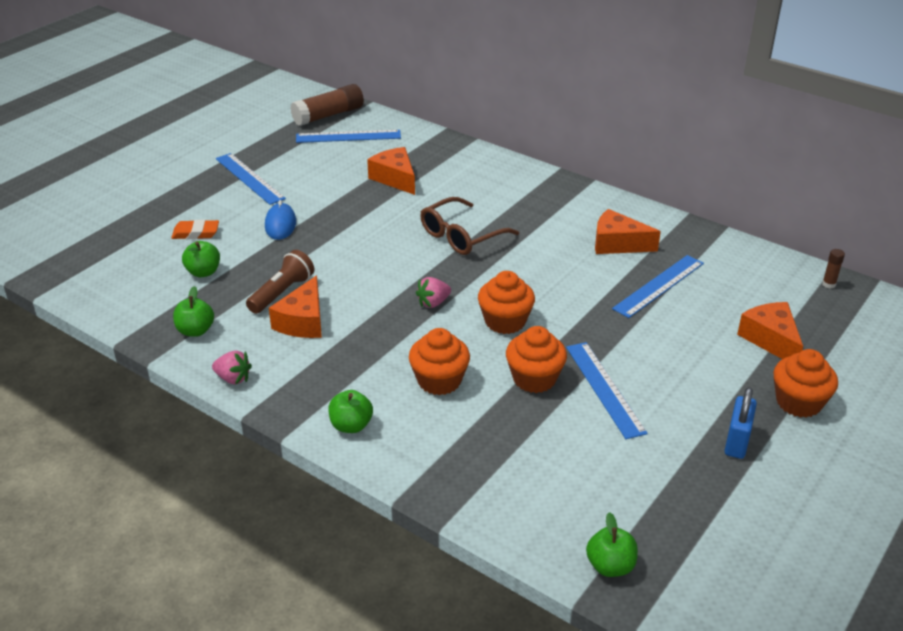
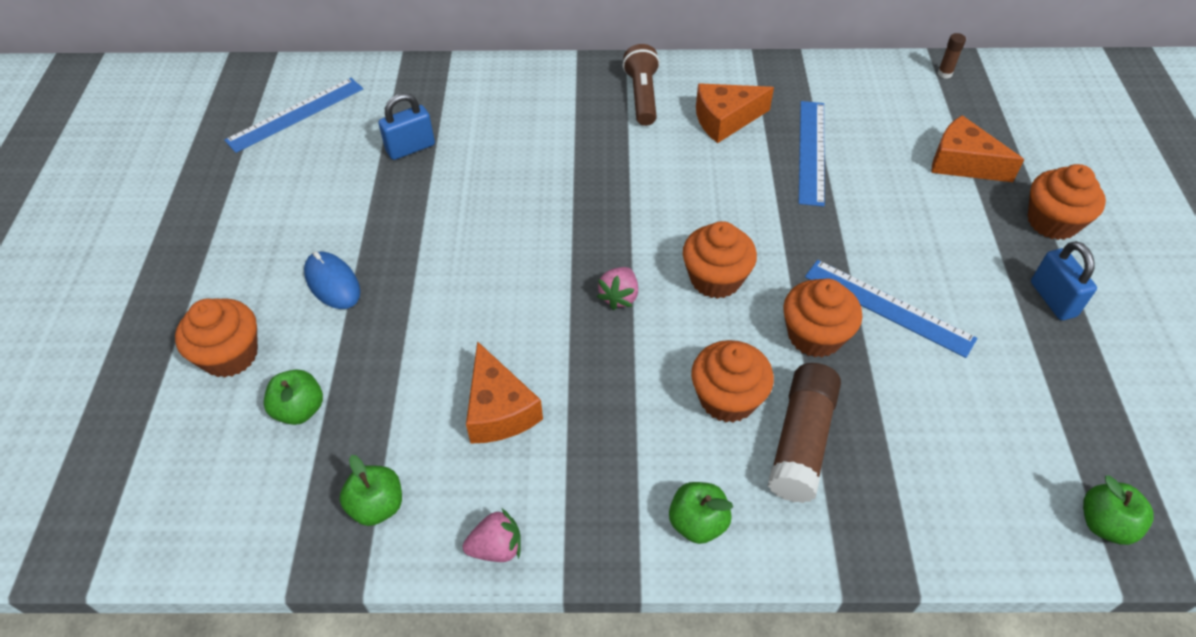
camera: 35 degrees left, 15 degrees up
(196, 233) = (230, 355): orange eraser -> orange cupcake
(249, 178) = (224, 235): blue ruler -> none
(282, 293) = (433, 382): brown flashlight -> brown flashlight (642, 96)
(328, 115) = (240, 95): brown glue stick -> brown glue stick (801, 441)
(395, 178) = (410, 148): orange cheese -> blue padlock
(461, 236) = (561, 190): brown glasses -> none

